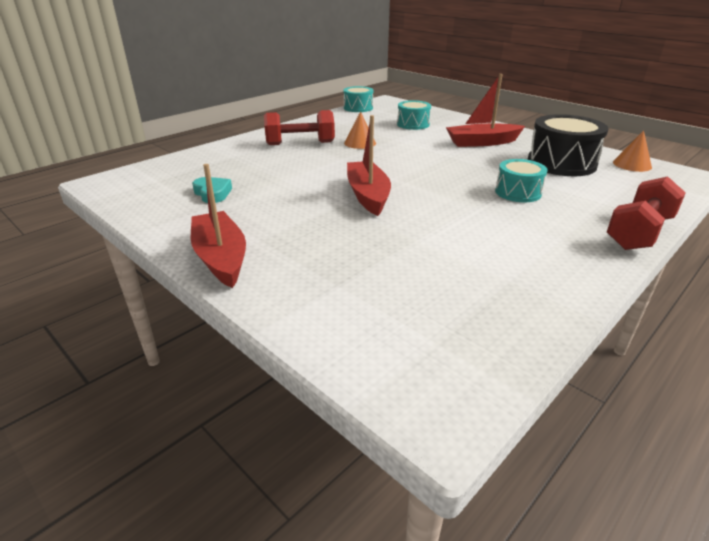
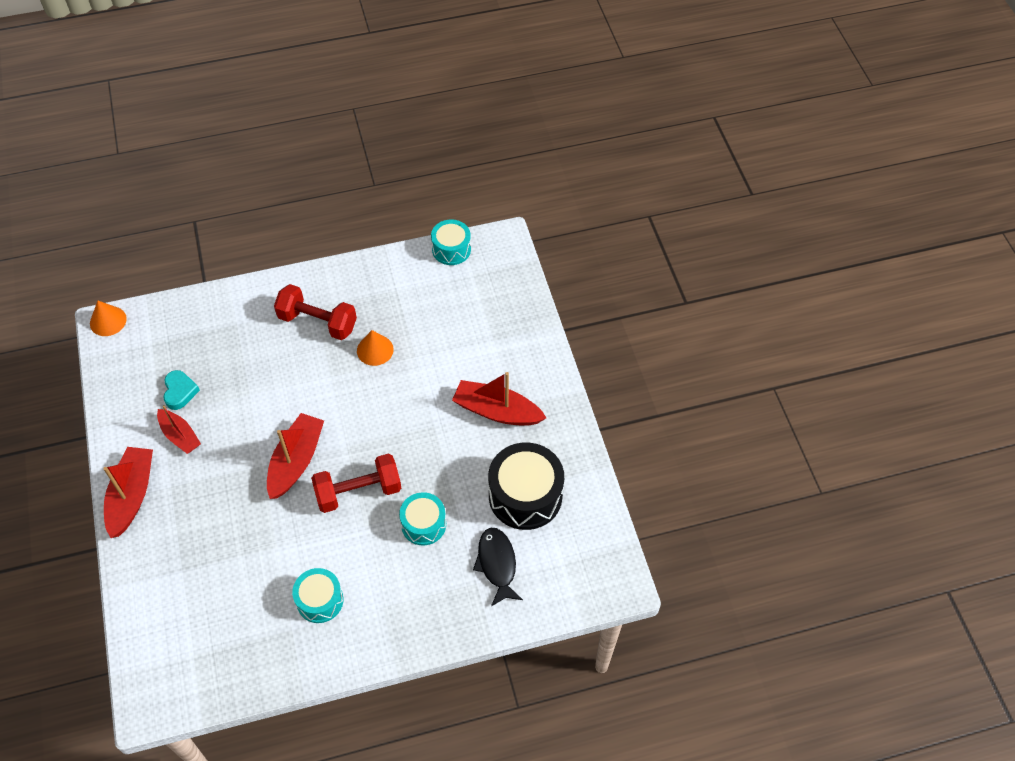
camera: 30 degrees right, 25 degrees up
(238, 212) = (180, 436): none -> red boat
(413, 124) = (470, 328): turquoise drum -> turquoise drum (320, 600)
(602, 192) = (497, 564): none -> black fish
(632, 164) = (592, 535): orange cone -> orange cone (108, 321)
(639, 232) = (449, 633): red dumbbell -> red dumbbell (358, 491)

